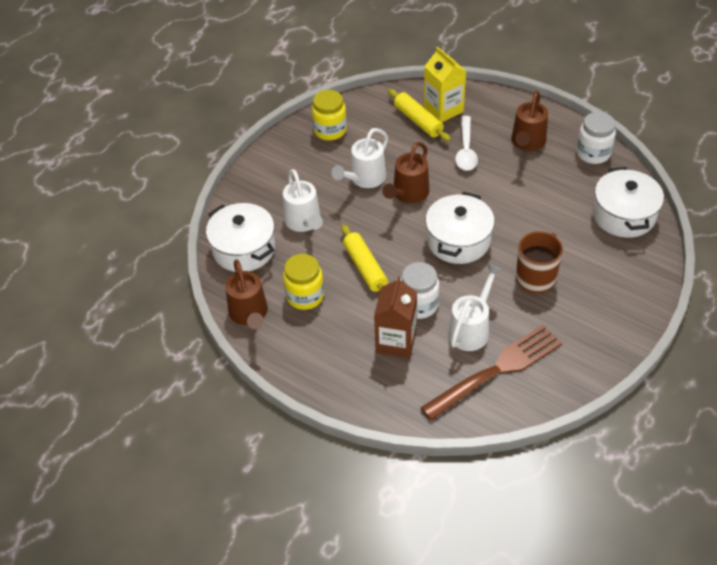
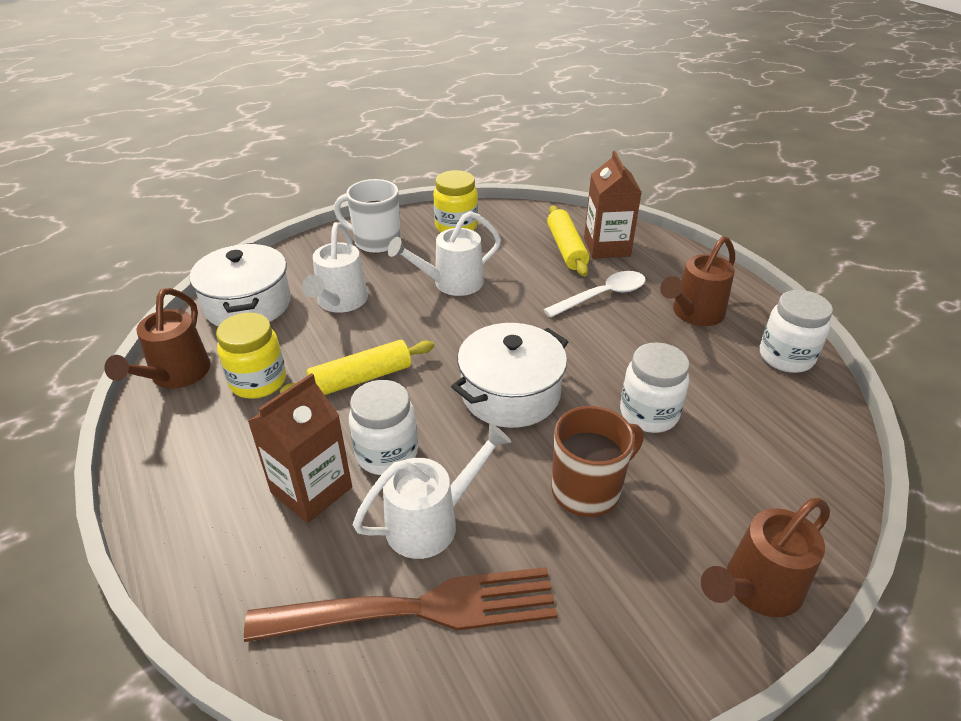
camera: 25 degrees right, 10 degrees down
(284, 165) = (376, 241): none -> white mug
(365, 268) = (361, 378): yellow rolling pin -> yellow rolling pin turned 60 degrees clockwise
(408, 194) = (490, 317): brown watering can -> brown watering can (756, 589)
(443, 109) = (606, 247): yellow carton -> brown carton
(466, 150) = (603, 296): white spoon -> white spoon turned 150 degrees counterclockwise
(540, 221) = (649, 414): none -> white jar
(623, 215) = (791, 455): white pot -> none

